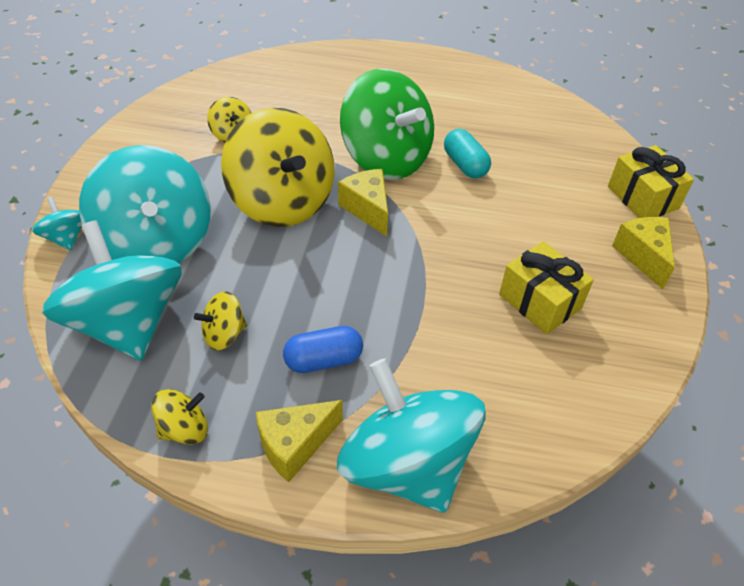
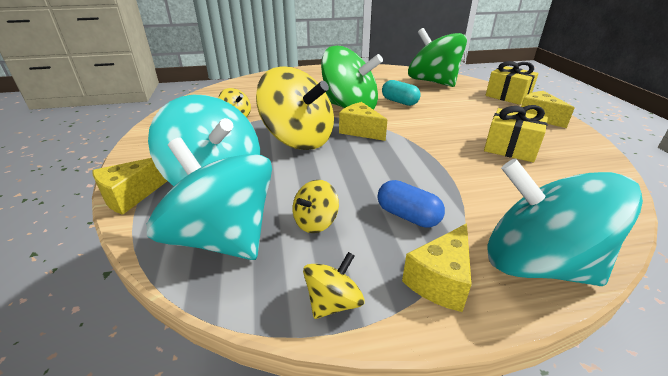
camera: 20 degrees left, 15 degrees down
(66, 238) = (130, 196): turquoise spinning top -> yellow cheese
(323, 360) = (408, 216): blue capsule -> blue capsule turned 75 degrees clockwise
(553, 132) = (433, 82): none -> green spinning top

